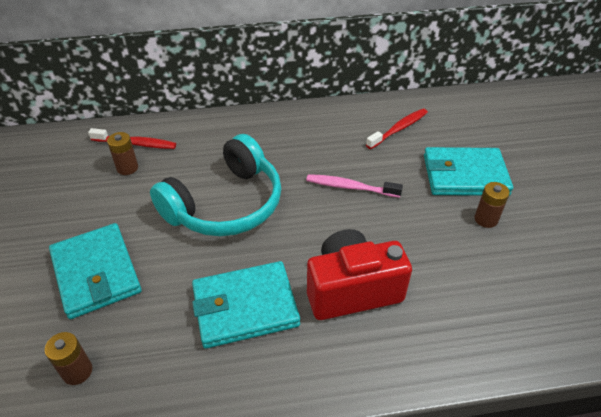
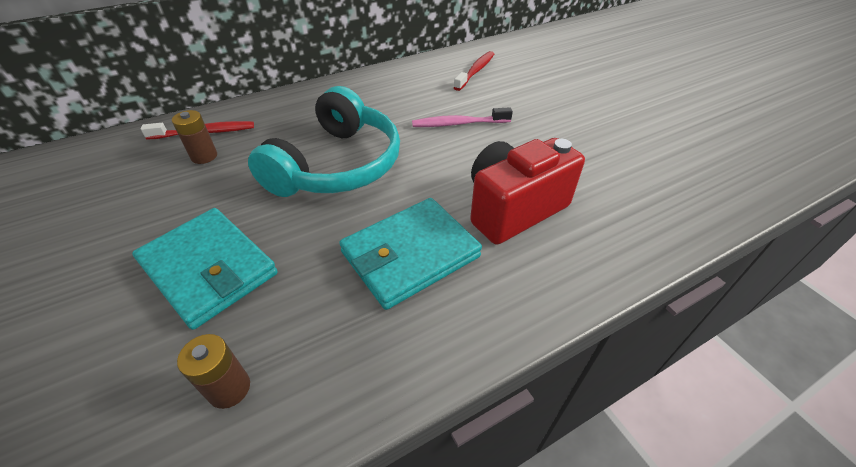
camera: 20 degrees left, 0 degrees up
(464, 175) = (556, 94): turquoise wallet -> none
(486, 219) = (596, 122): brown battery -> none

